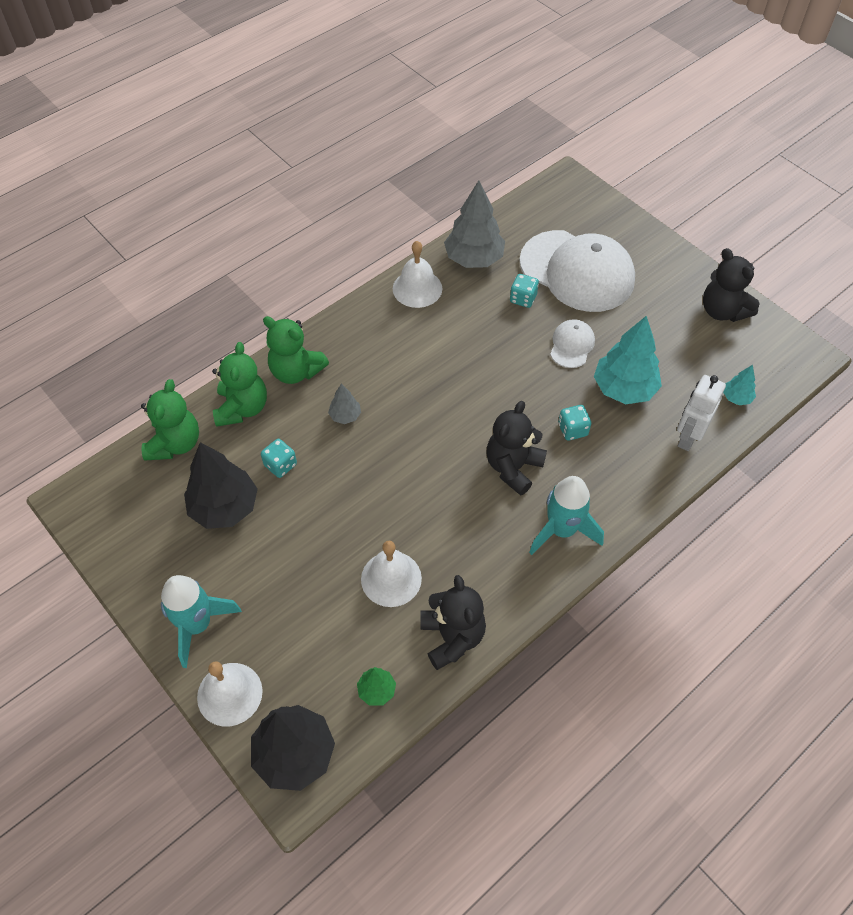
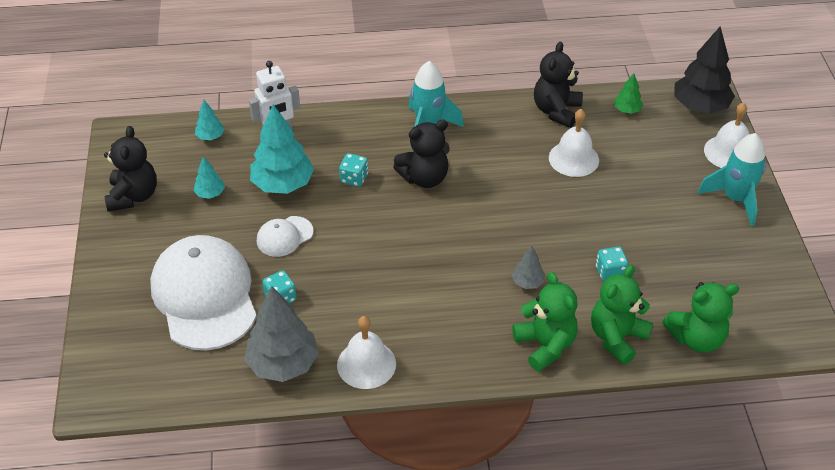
camera: 145 degrees left, 10 degrees down
(175, 443) = (696, 338): green teddy bear -> green teddy bear turned 150 degrees counterclockwise
(224, 507) = (676, 264): black tree -> none
(669, 346) = (210, 194): none -> turquoise tree

